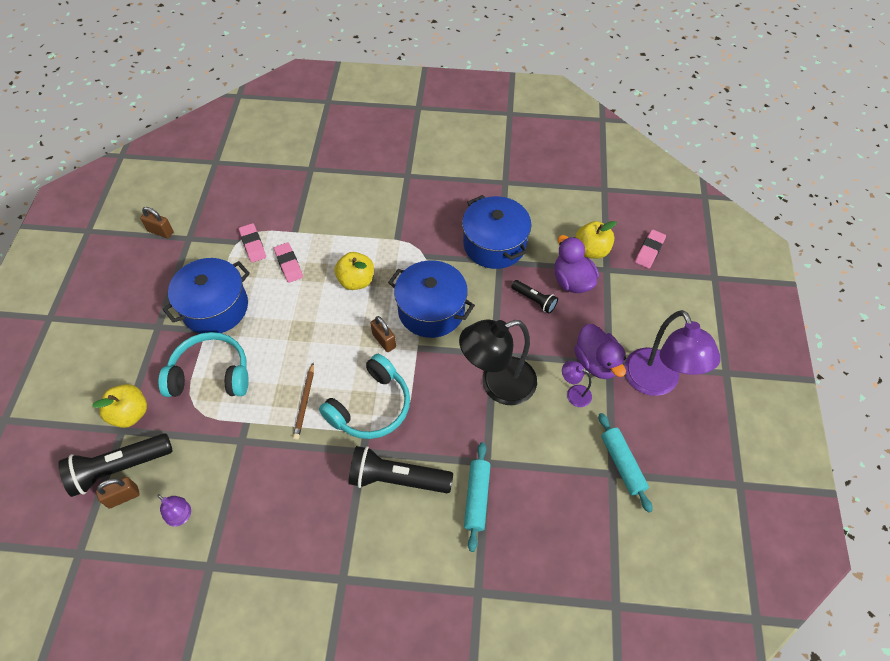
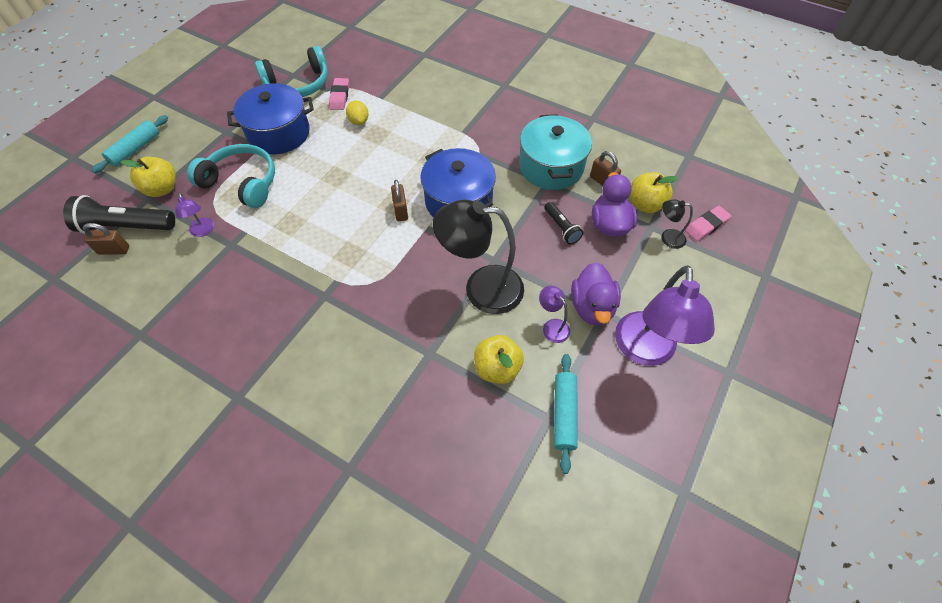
camera: 25 degrees right, 0 degrees up
(160, 232) = (275, 63): brown padlock -> brown padlock (602, 181)
(182, 517) = (145, 285): purple lamp -> purple lamp (203, 231)
(289, 264) = (359, 121): pink eraser -> yellow lemon
(304, 402) = (301, 235): brown pencil -> none
(356, 281) = (407, 153): yellow apple -> yellow apple (497, 368)
(371, 407) = (355, 261): turquoise headphones -> turquoise headphones (298, 84)
(397, 478) = (339, 331): black flashlight -> none
(477, 498) = (401, 381): turquoise rolling pin -> turquoise rolling pin (135, 149)
(494, 244) = (551, 167): blue pot -> turquoise pot
(624, 274) = (667, 238): none -> black lamp

